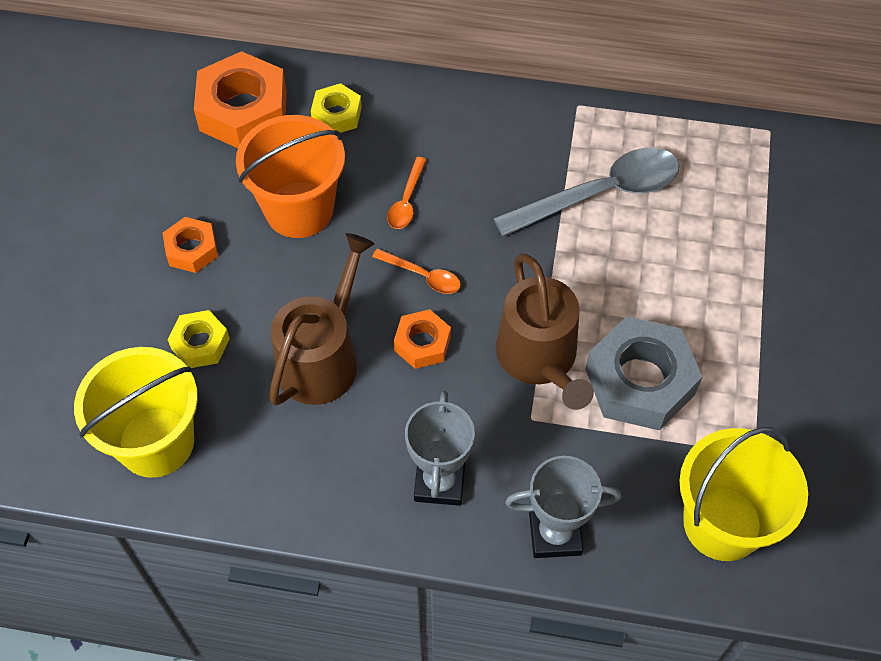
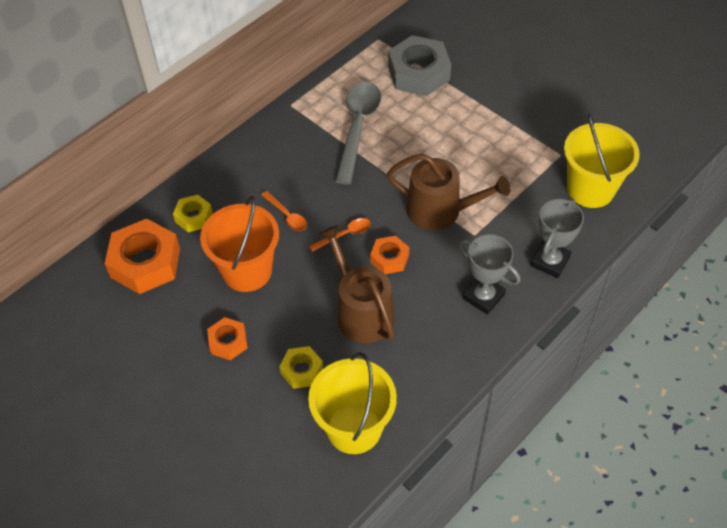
camera: 55 degrees left, 5 degrees down
(640, 381) = (486, 176): grey nut -> grey nut (419, 73)

